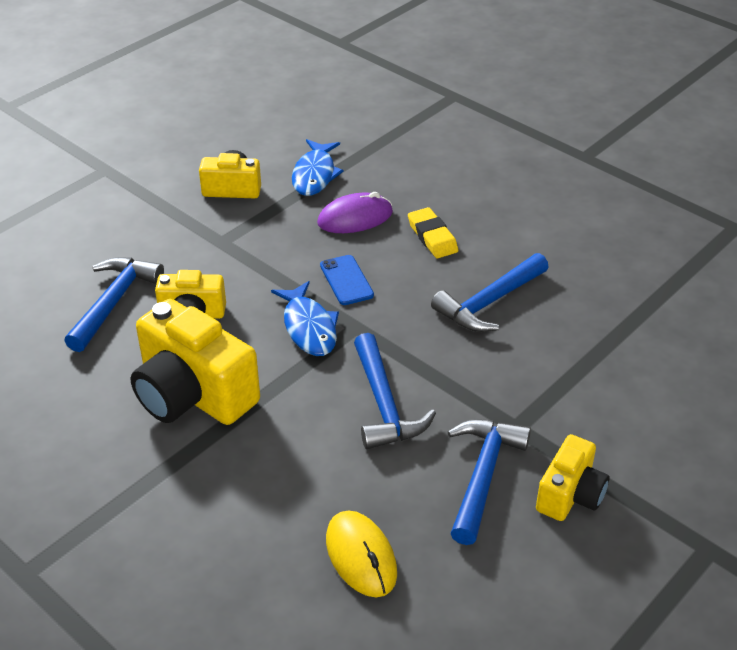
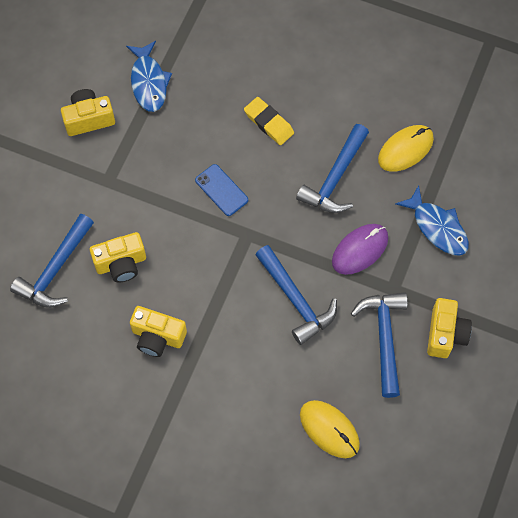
camera: 20 degrees left, 25 degrees up
(114, 302) = (55, 270): blue hammer -> blue hammer turned 150 degrees counterclockwise
(193, 394) = (157, 337): yellow camera -> yellow camera, size x0.57
(309, 327) = (213, 246): blue fish -> blue fish (437, 227)
(355, 218) = (201, 121): purple mouse -> purple mouse (360, 250)
(589, 298) = (405, 149): none -> yellow mouse

